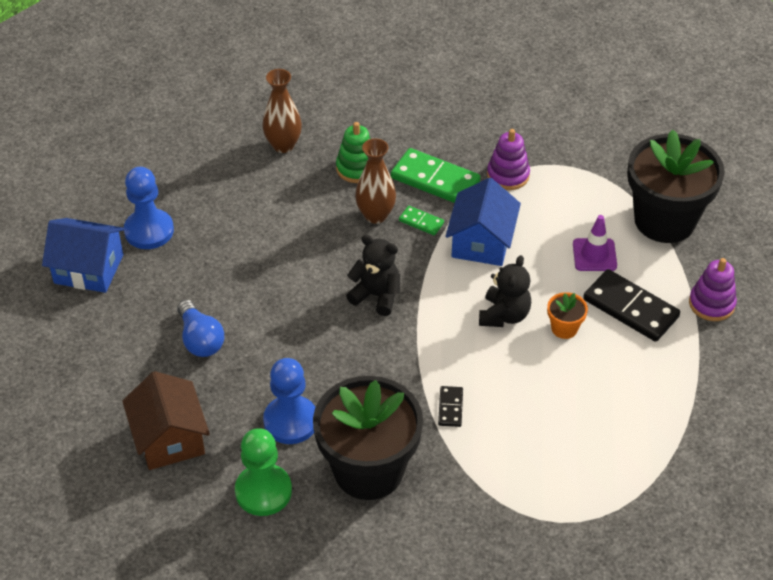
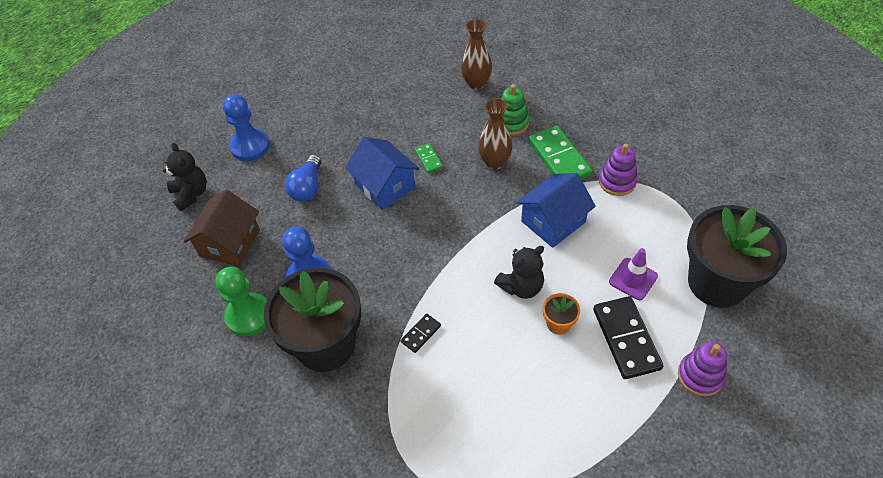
camera: 40 degrees right, 5 degrees up
(88, 269) = (287, 106): blue house -> blue house (385, 186)
(149, 231) = (343, 99): blue pawn -> blue pawn (250, 146)
(376, 295) = (444, 220): black teddy bear -> black teddy bear (191, 194)
(421, 222) = (522, 183): green domino -> green domino (429, 159)

